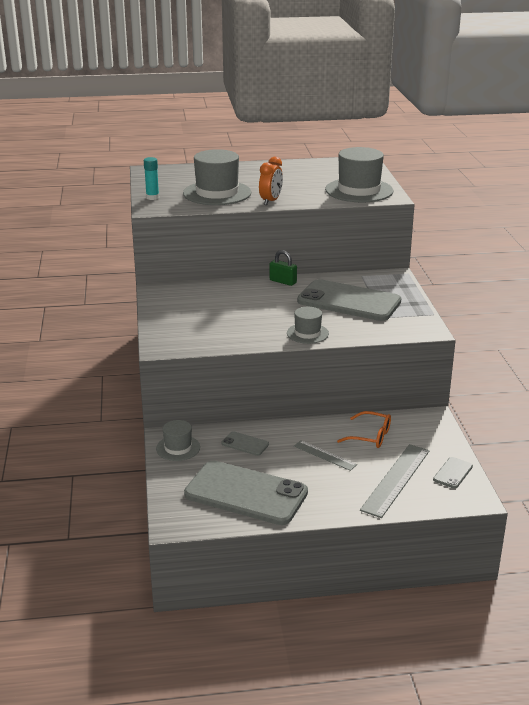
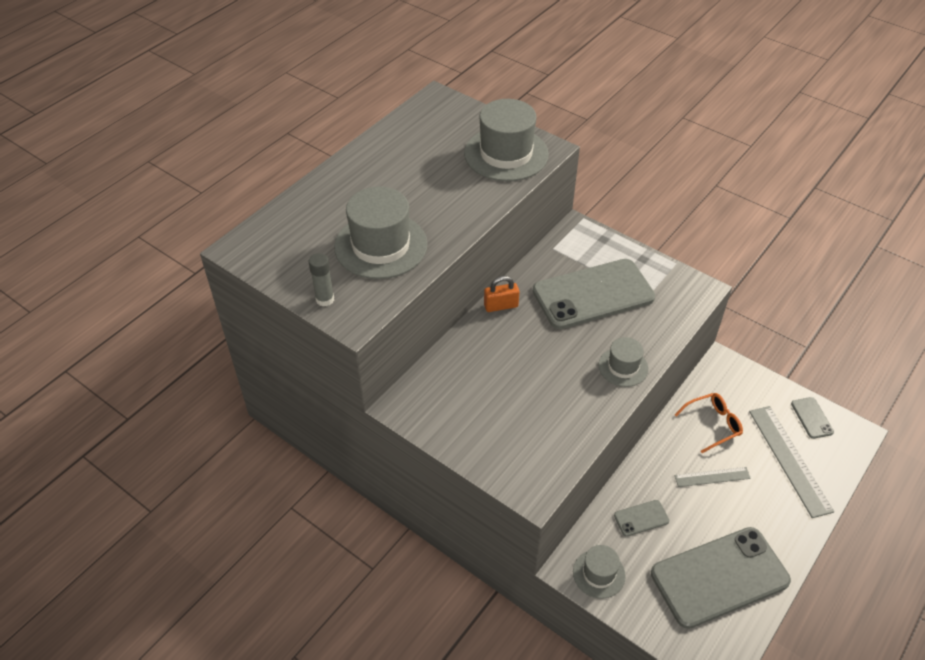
camera: 45 degrees left, 20 degrees up
(152, 197) = (325, 299): turquoise glue stick -> grey glue stick
(271, 201) = (454, 225): orange clock -> none
(283, 281) = (501, 306): green padlock -> orange padlock

